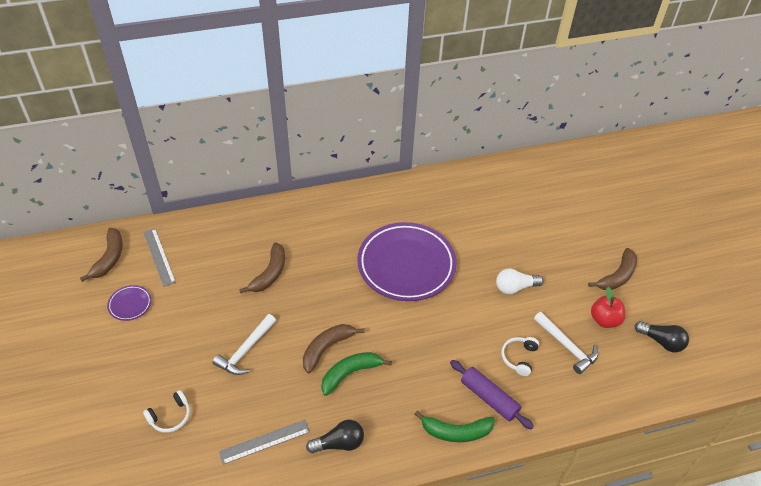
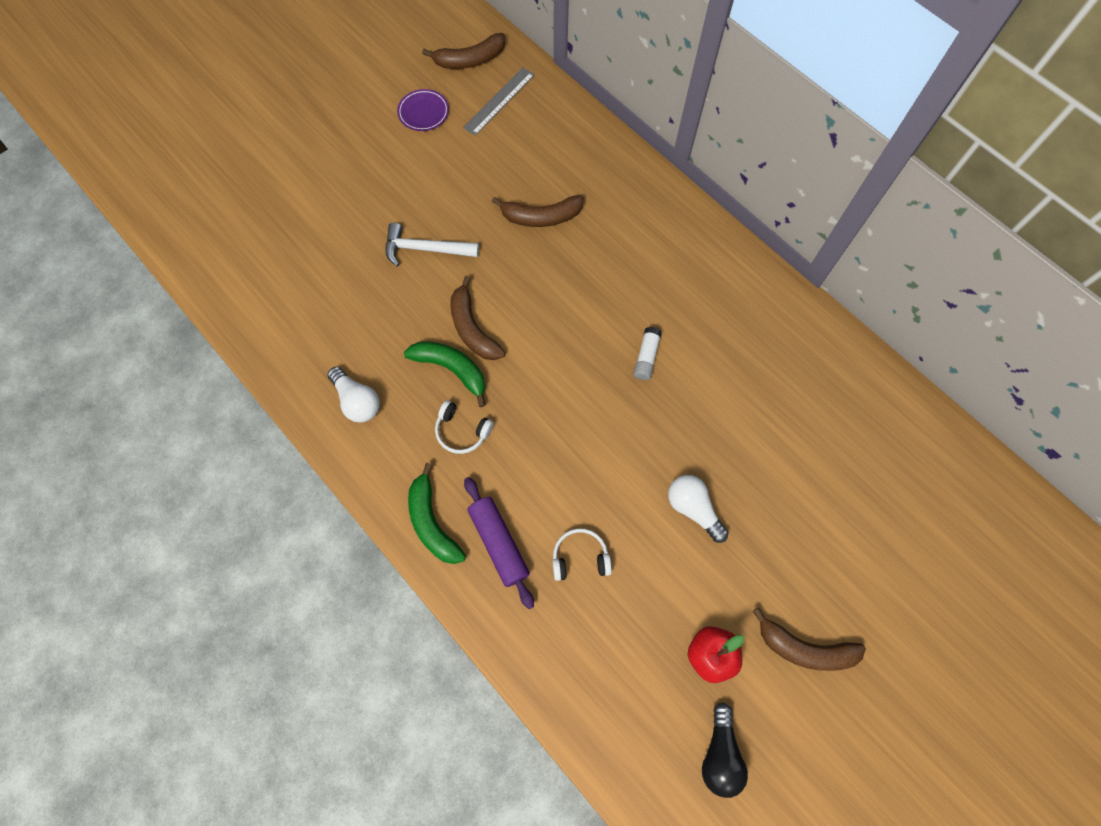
camera: 65 degrees right, 20 degrees up
(170, 416) = (313, 225): white headphones -> white headphones (462, 431)
(265, 442) = (325, 327): grey ruler -> none
(327, 348) = (472, 328): brown banana -> brown banana turned 135 degrees counterclockwise
(339, 443) = (357, 401): black light bulb -> white light bulb
(406, 265) = (646, 357): purple plate -> white glue stick
(489, 398) = (499, 543): purple rolling pin -> purple rolling pin turned 45 degrees counterclockwise
(566, 346) = (634, 615): white hammer -> none

